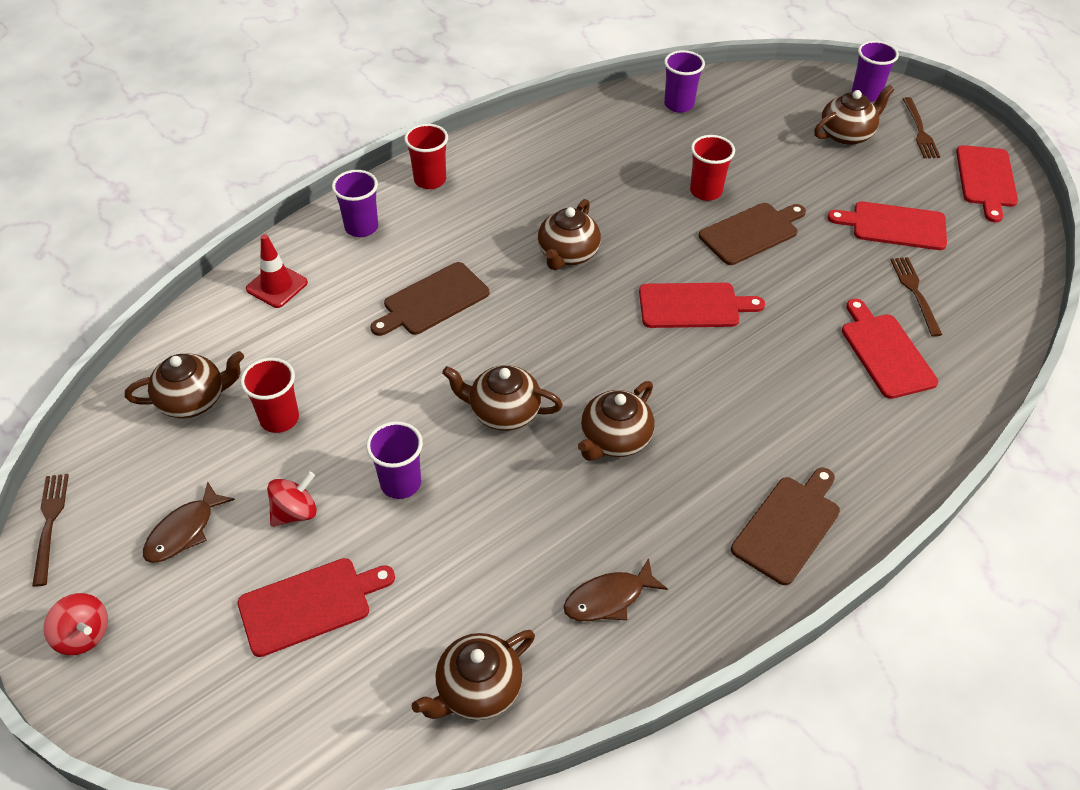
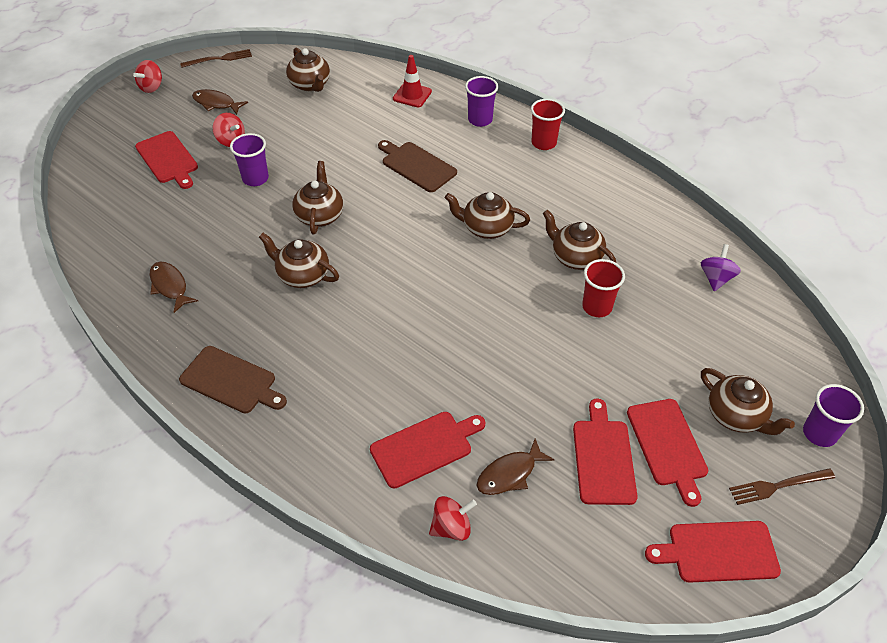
camera: 80 degrees right, 0 degrees up
(279, 419) = (300, 120): red cup -> none
(478, 689) = (109, 235): brown teapot -> brown teapot (575, 257)
(679, 105) = (716, 278): purple cup -> purple spinning top
(693, 306) = (449, 309): red cutting board -> red cutting board (668, 445)
(751, 232) = (553, 343): brown cutting board -> none
(915, 293) = (510, 474): brown fork -> brown fish
(978, 344) = (451, 527): none -> red spinning top

